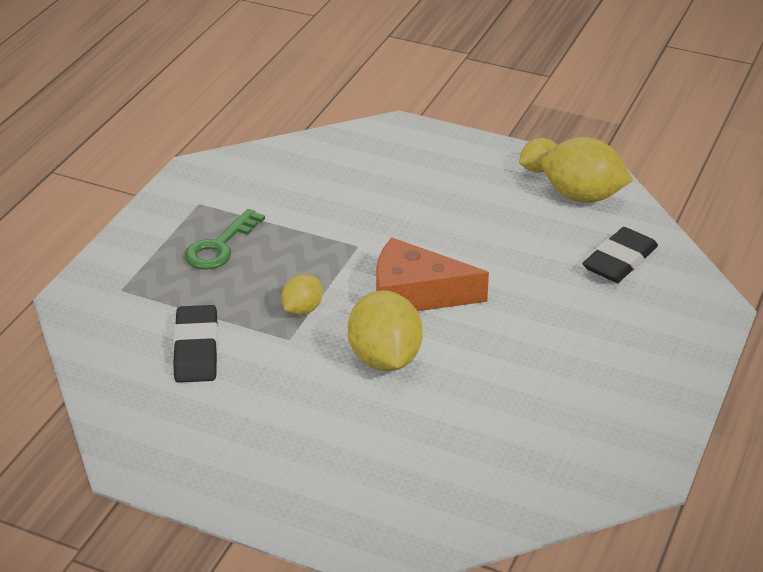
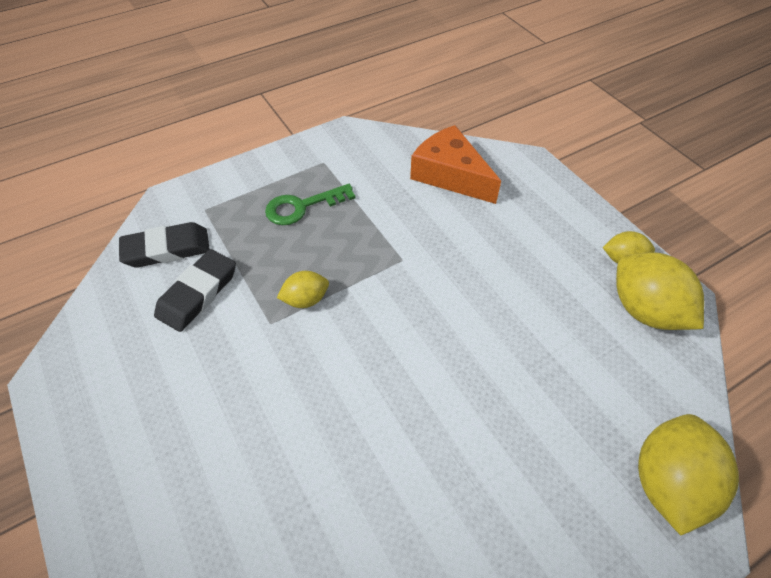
camera: 35 degrees right, 15 degrees up
(384, 358) = (322, 392): yellow lemon -> yellow lemon (668, 483)
(415, 294) = (407, 336): orange cheese -> orange cheese (450, 175)
(620, 261) = (630, 408): black eraser -> black eraser (167, 249)

